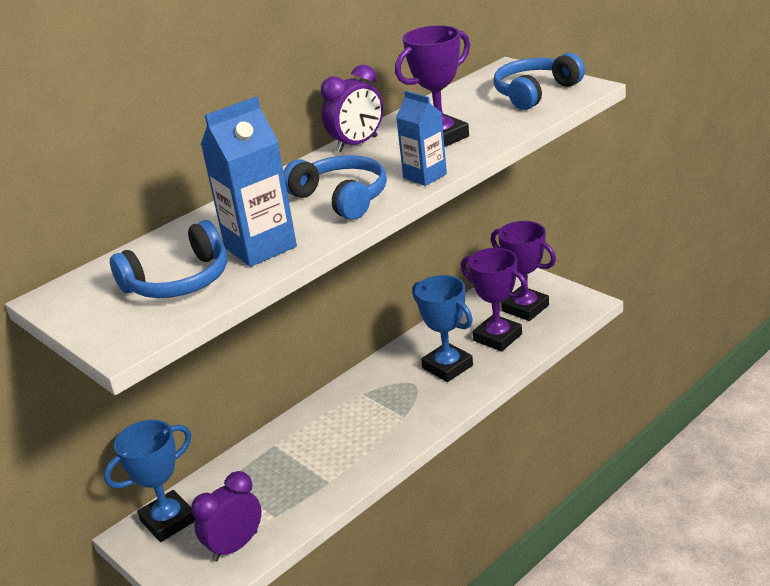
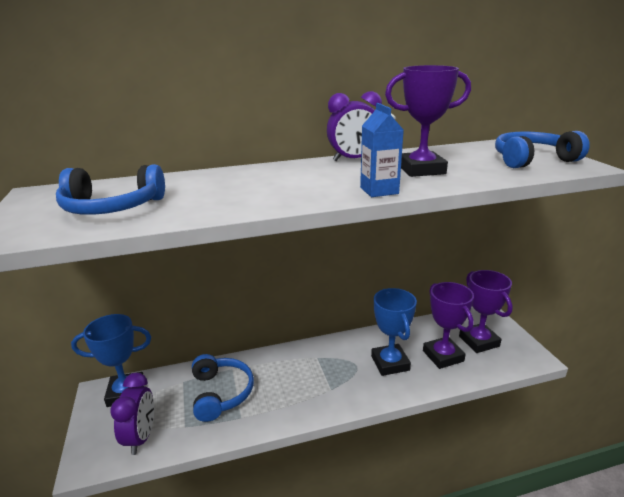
camera: 25 degrees right, 5 degrees down
(235, 546) = (141, 437): purple clock -> purple clock turned 105 degrees clockwise
(260, 247) = (195, 202): blue carton -> none
(341, 198) = (297, 188): blue headphones -> blue headphones (221, 393)

